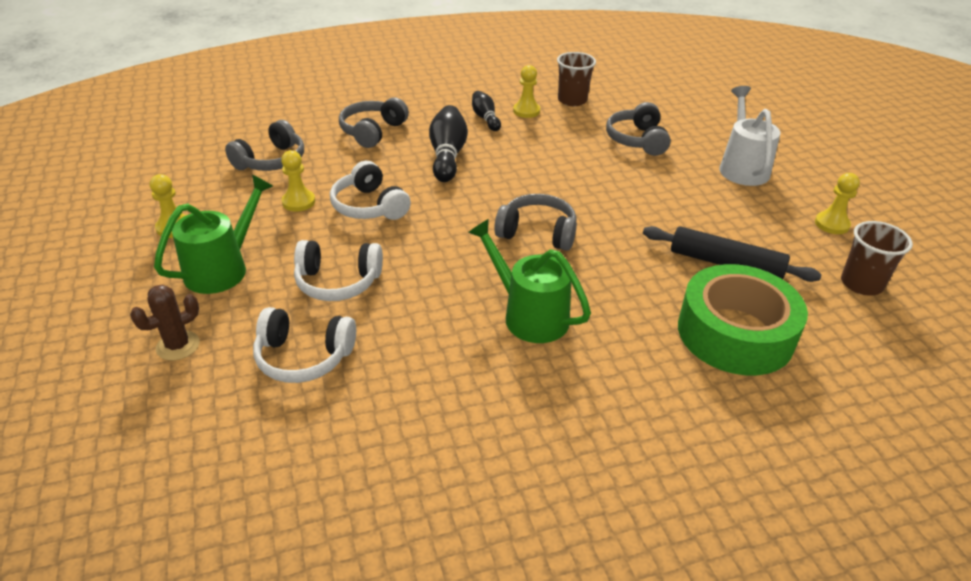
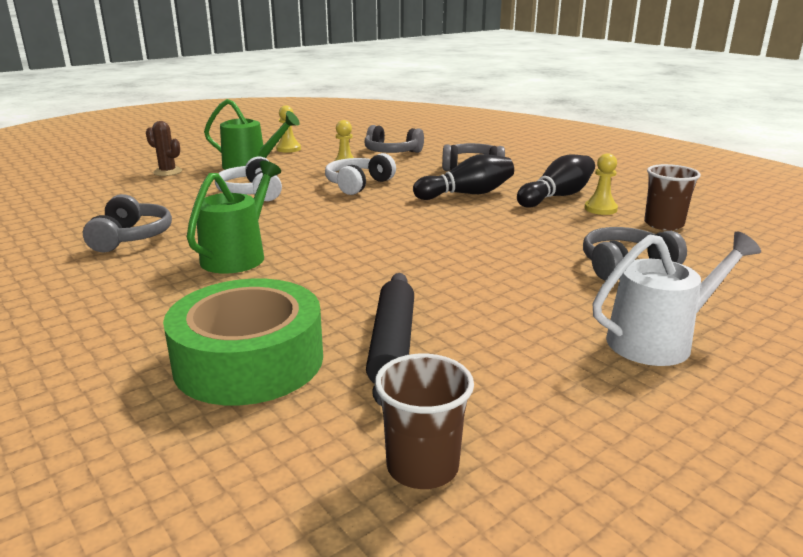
camera: 70 degrees right, 15 degrees down
(304, 357) = (163, 199): white headphones -> none
(485, 118) = (556, 196): black bowling pin -> black bowling pin, size x1.64
(537, 233) = (371, 242): grey headphones -> grey headphones (131, 237)
(832, 224) = (581, 432): yellow pawn -> none

